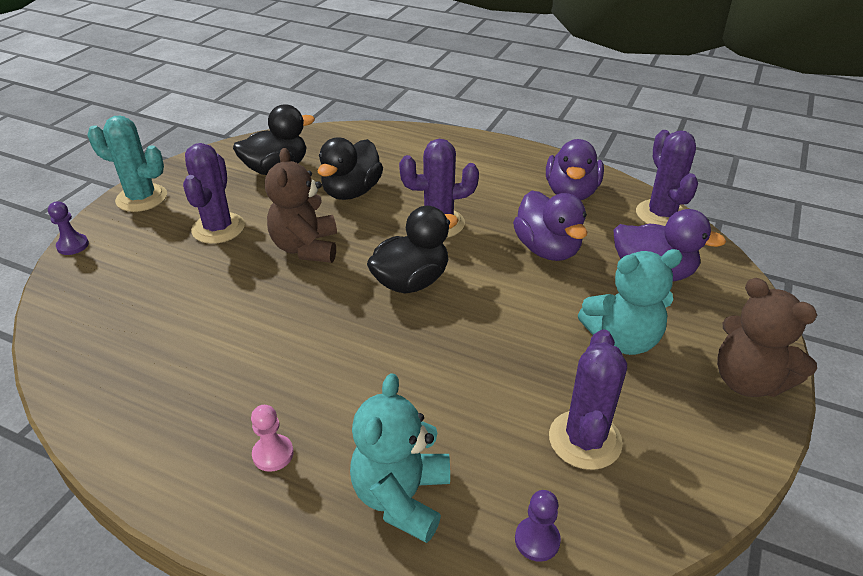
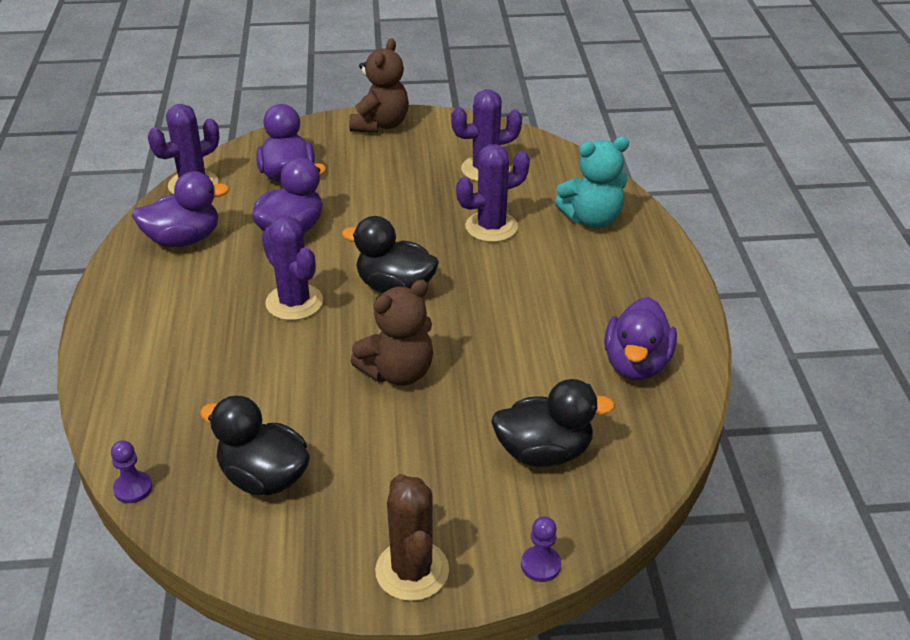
camera: 120 degrees left, 0 degrees up
(141, 198) = (412, 570): turquoise cactus -> brown cactus
(154, 393) = (636, 364): none -> purple duck
(218, 228) = (416, 456): purple cactus -> purple cactus (491, 227)
(273, 454) = (619, 280): pink pawn -> none
(351, 192) = (275, 386): black duck -> black duck (544, 452)
(537, 540) = (568, 169): purple pawn -> purple pawn (133, 488)
(622, 339) = (379, 173): turquoise teddy bear -> none

